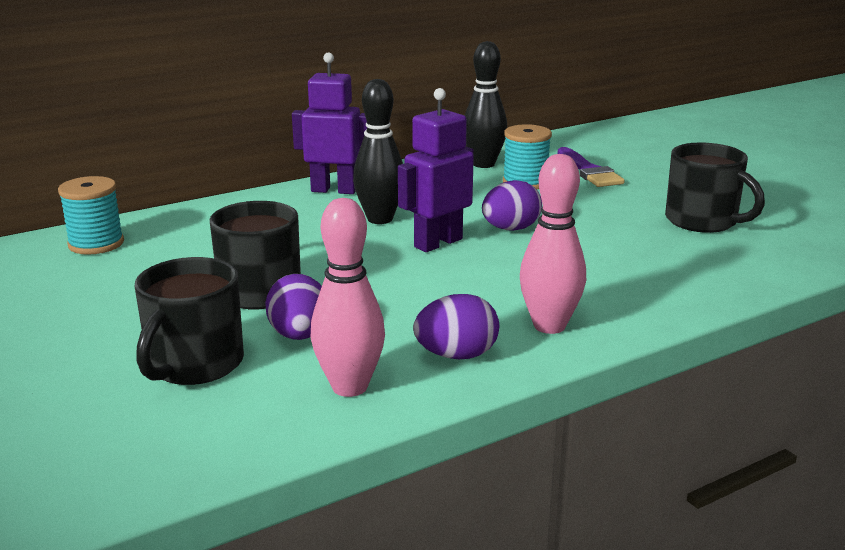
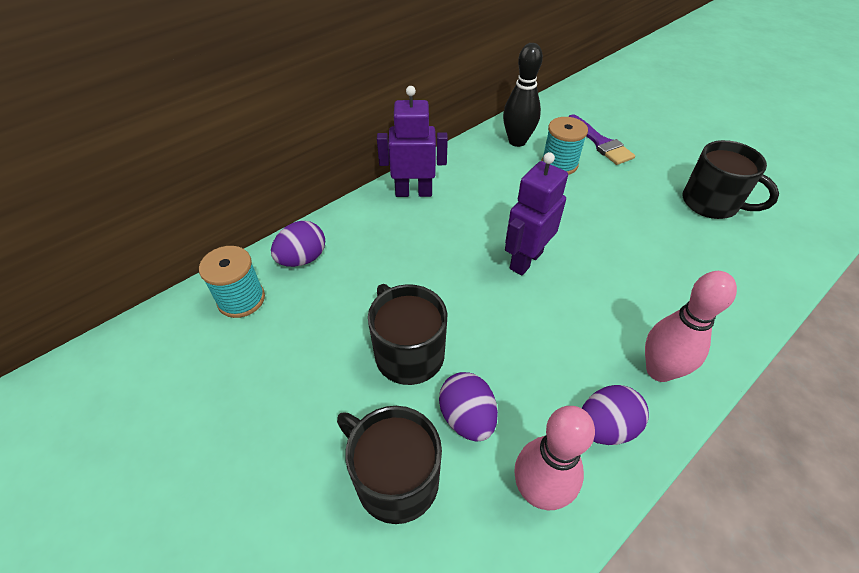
camera: 10 degrees left, 25 degrees up
(194, 364) = (395, 479): black mug -> black mug turned 120 degrees clockwise
(380, 219) = (466, 231): black bowling pin -> none
(510, 229) = (574, 232): purple egg -> purple egg (302, 259)

